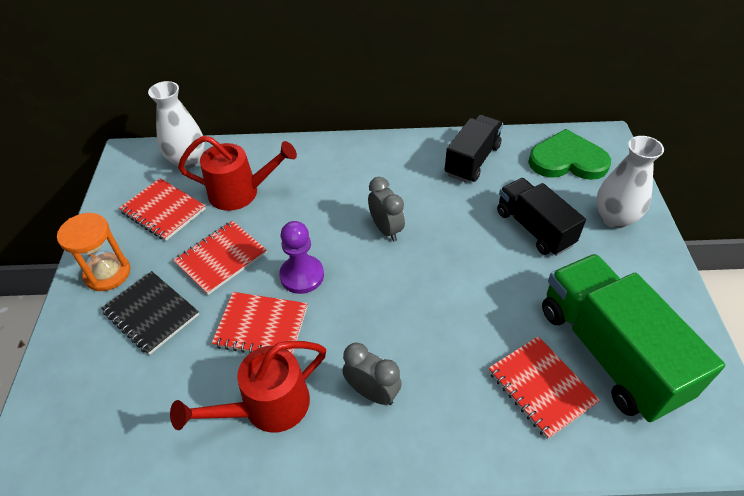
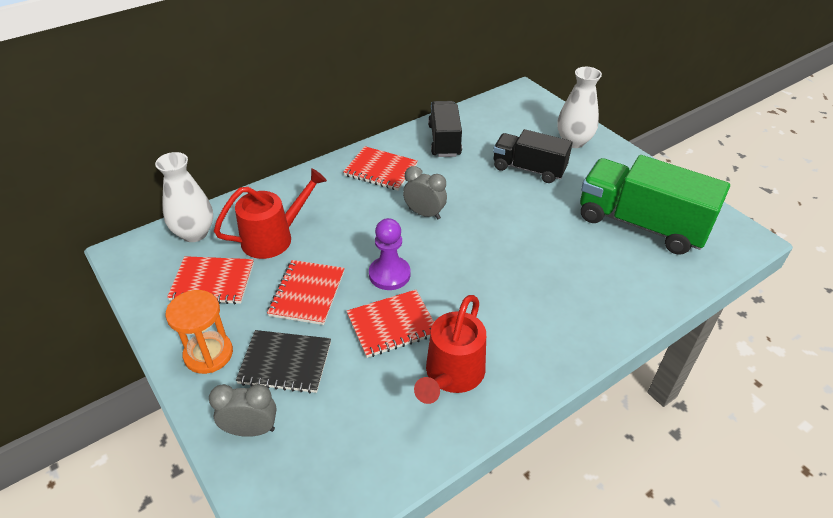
camera: 35 degrees left, 5 degrees down
(372, 392) = (518, 325): grey clock -> grey clock (251, 430)
(541, 387) = (621, 264): red notebook -> red notebook (380, 170)
(567, 160) = (511, 115): green heart -> none

